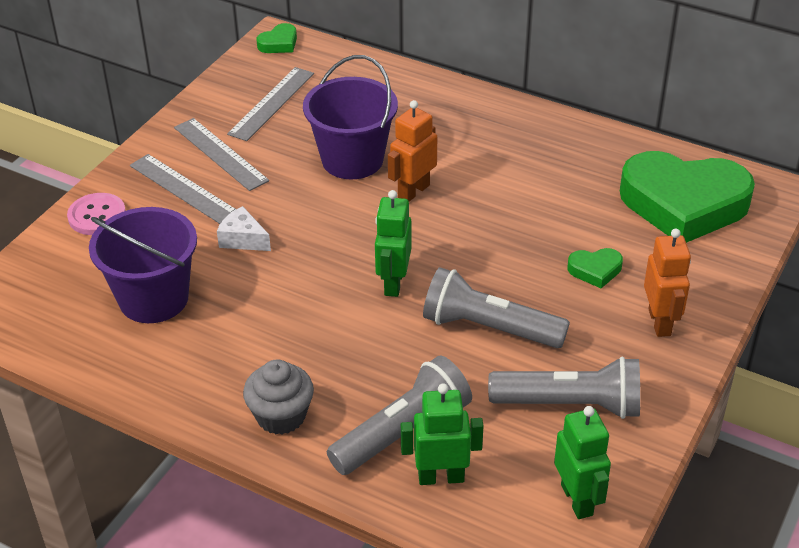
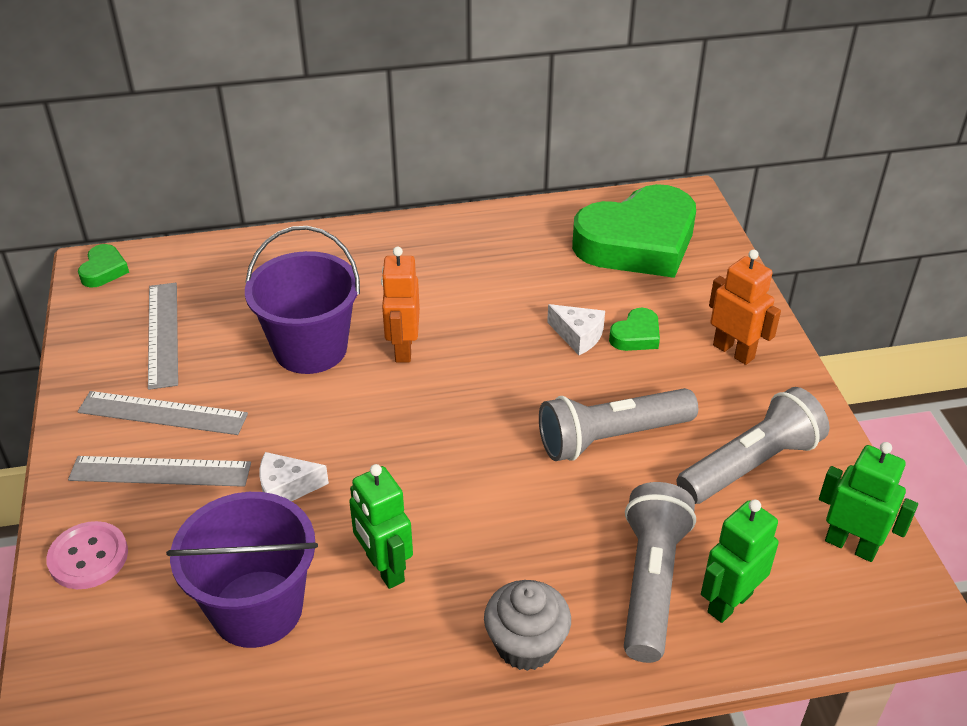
camera: 40 degrees left, 0 degrees up
(393, 283) = (482, 446): green robot -> green robot (384, 568)
(549, 247) = (578, 336): none -> white cheese

